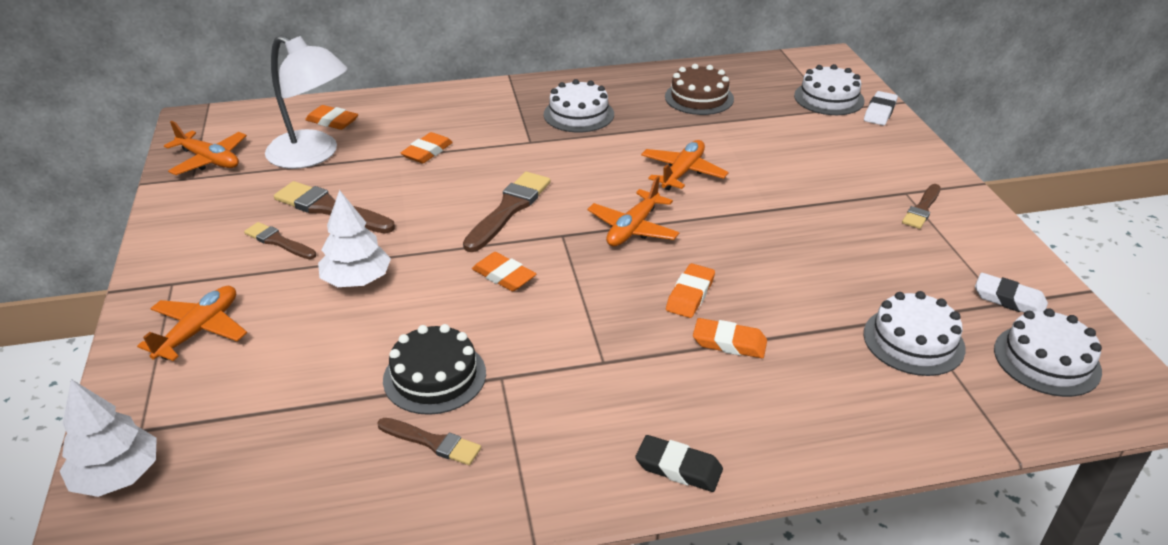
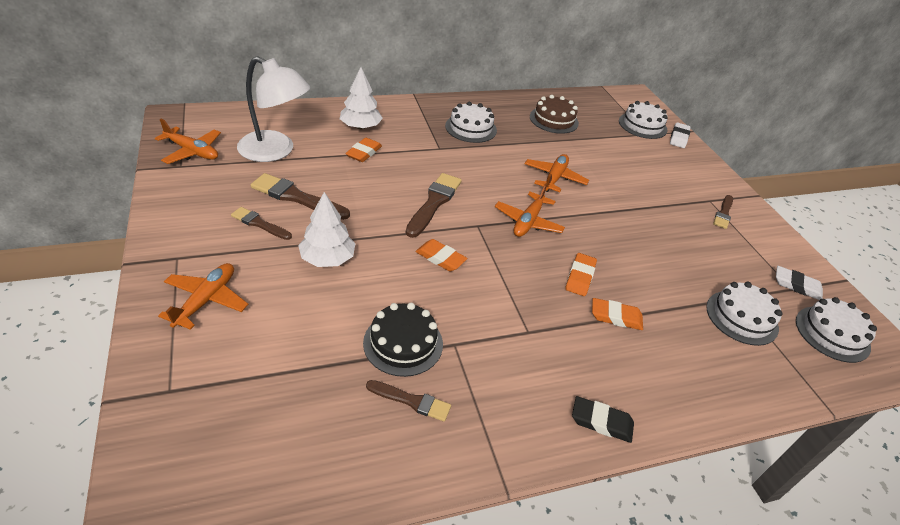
camera: 10 degrees left, 5 degrees up
(117, 476) = (155, 434): white tree -> white tree (360, 127)
(332, 121) = (286, 124): orange eraser -> none

